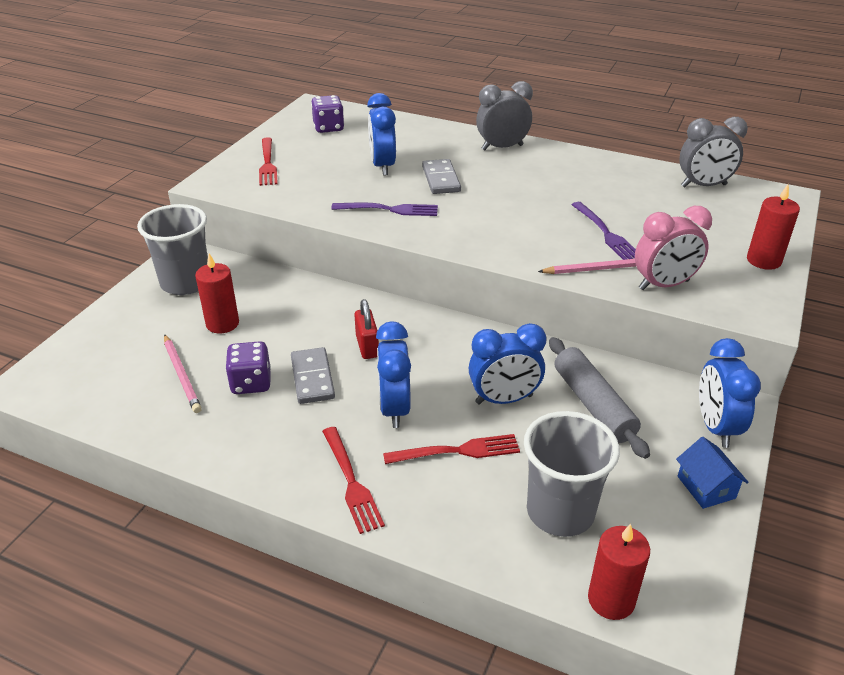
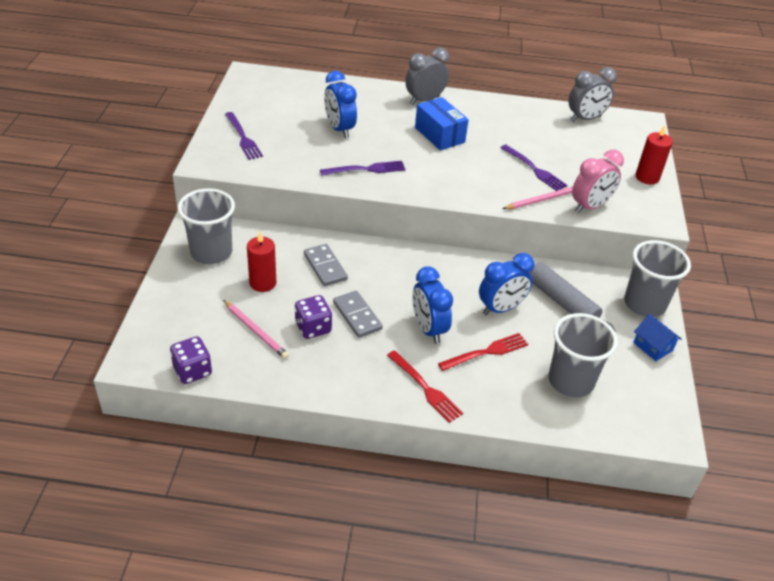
camera: 20 degrees left, 5 degrees up
(267, 163) = (243, 138): red fork -> purple fork
(328, 128) = (274, 96): purple dice -> purple dice (192, 371)
(367, 346) = (385, 284): red padlock -> none
(441, 179) = (392, 136): grey domino -> grey domino (325, 267)
(501, 184) = (439, 135): none -> blue box
(611, 600) = (623, 431): red candle -> none
(715, 427) = (644, 304): blue clock -> grey cup

